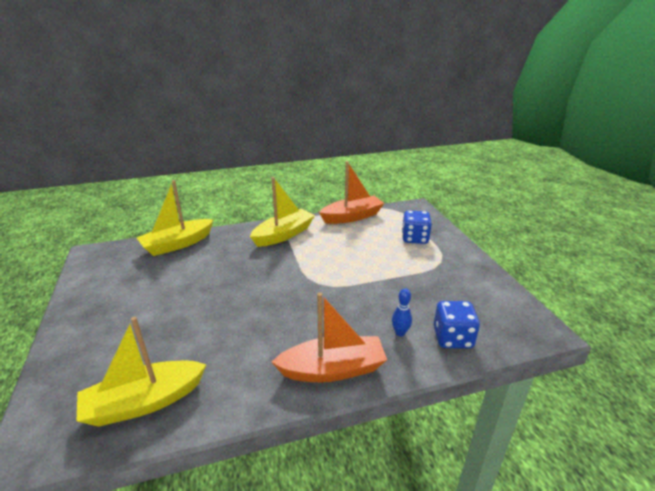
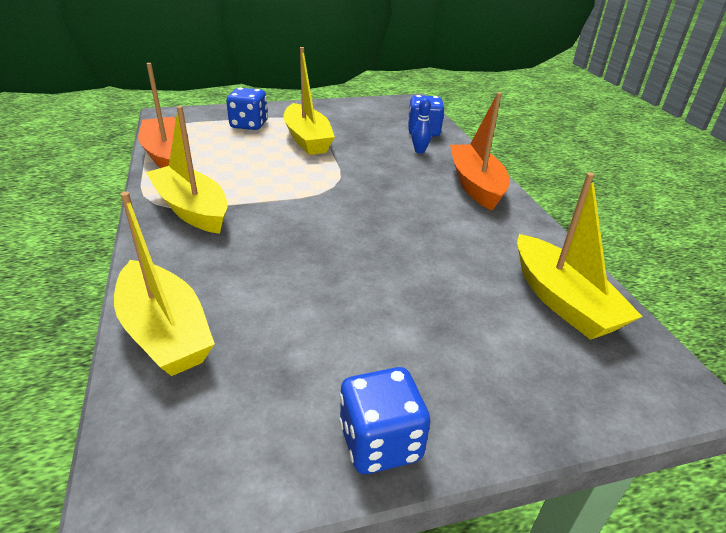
camera: 90 degrees left, 5 degrees up
(78, 307) = (380, 442): none -> blue dice
(399, 266) = (307, 139): none -> yellow boat

